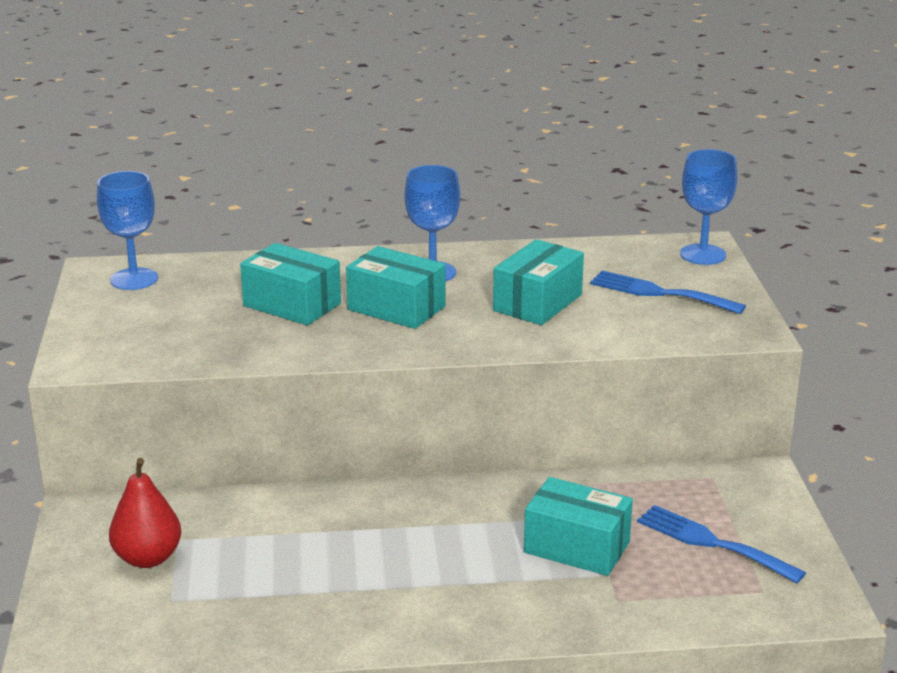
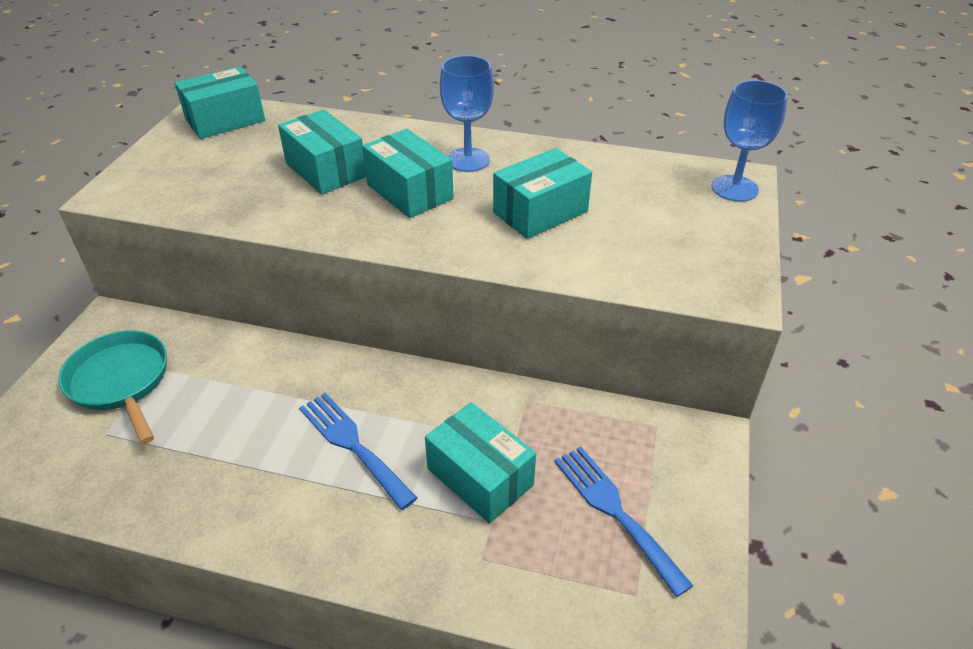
camera: 20 degrees right, 15 degrees up
(134, 279) = (225, 120): blue goblet -> turquoise box
(148, 558) = (121, 382): red pear -> turquoise pan
(659, 293) = (665, 225): blue fork -> blue fork (352, 445)

